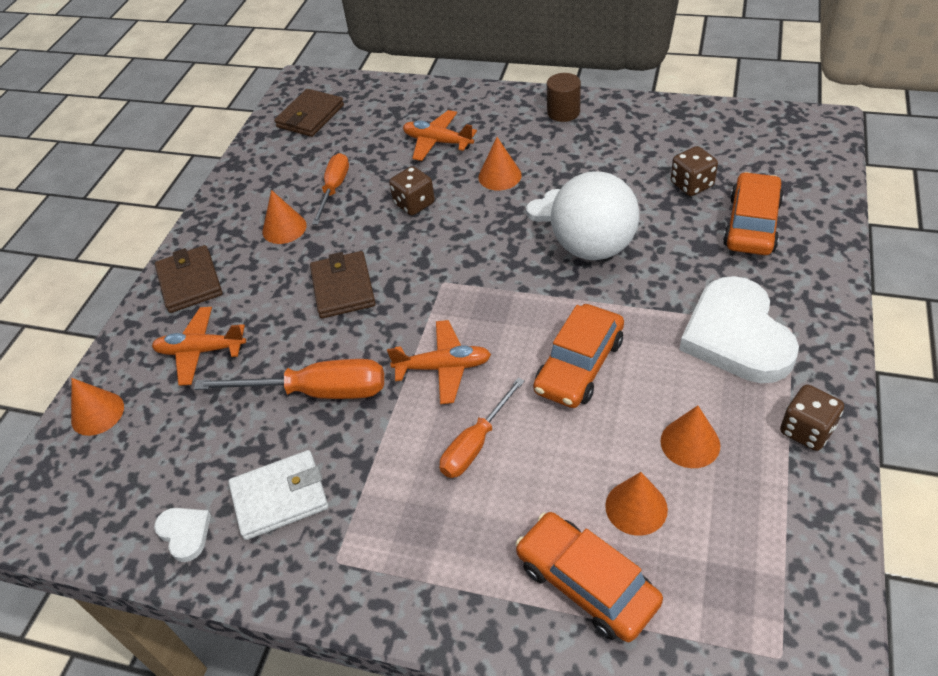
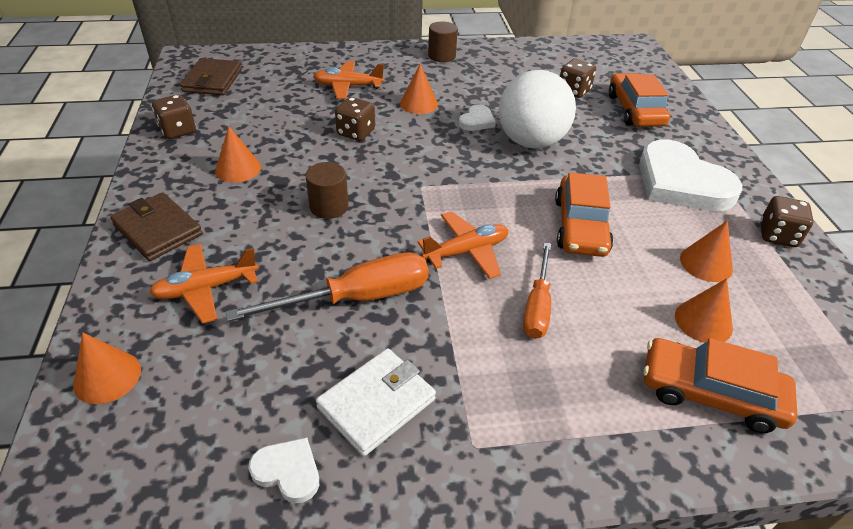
camera: 30 degrees left, 5 degrees down
(252, 174) = (178, 130): none -> brown dice
(334, 189) = (271, 131): orange screwdriver -> none
(343, 288) = (329, 206): brown wallet -> brown cylinder

